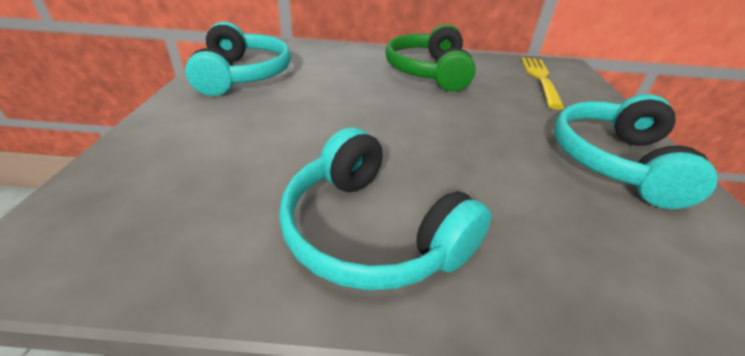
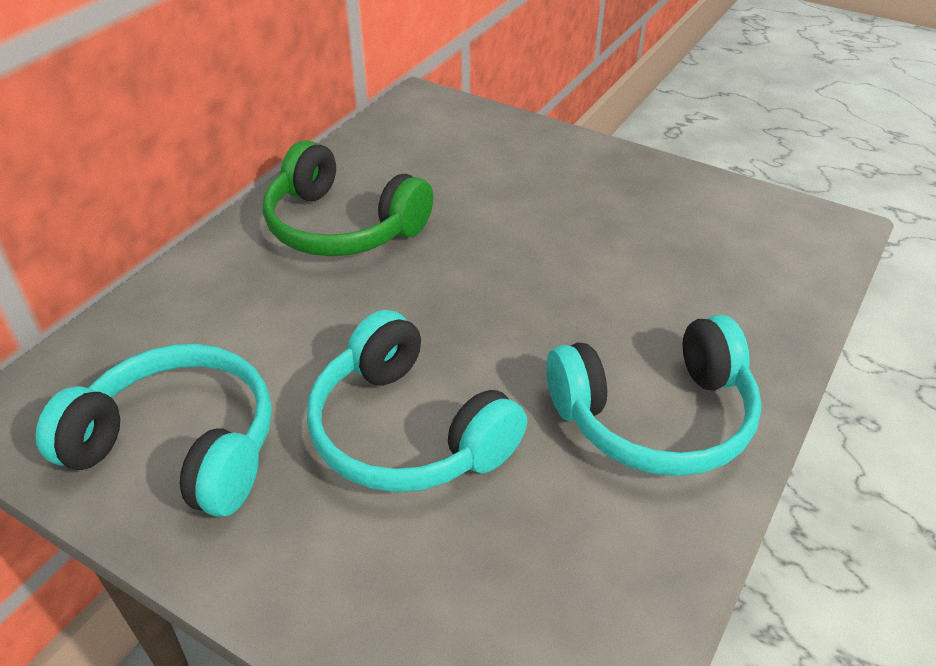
camera: 60 degrees left, 5 degrees up
(540, 79) = (440, 142): yellow fork -> none
(614, 161) = (632, 196): turquoise headphones -> turquoise headphones (407, 431)

